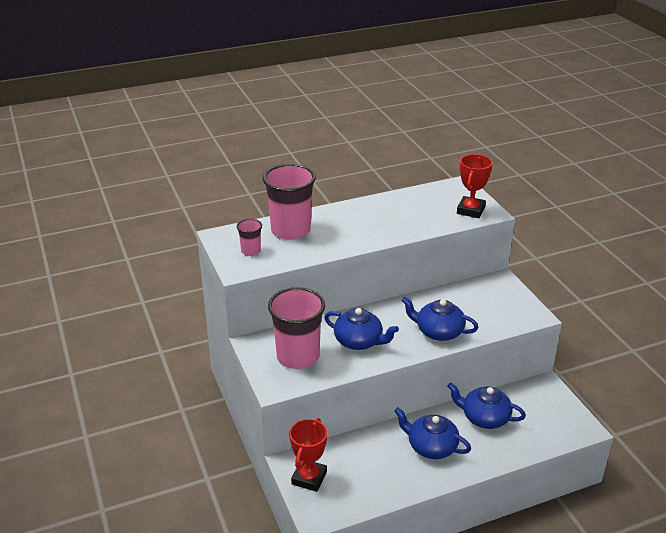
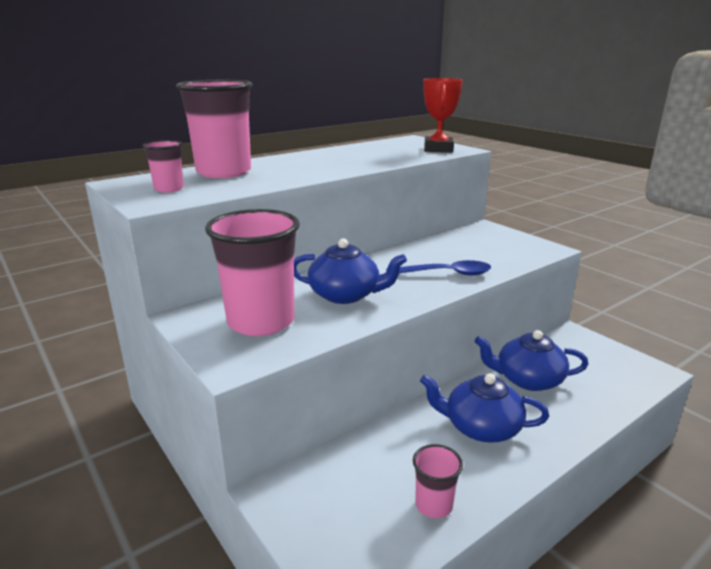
camera: 15 degrees left, 10 degrees down
(309, 478) = (312, 513): red trophy -> none
(378, 488) = (434, 505): none -> pink cup
(438, 331) = (445, 274): blue teapot -> blue spoon

